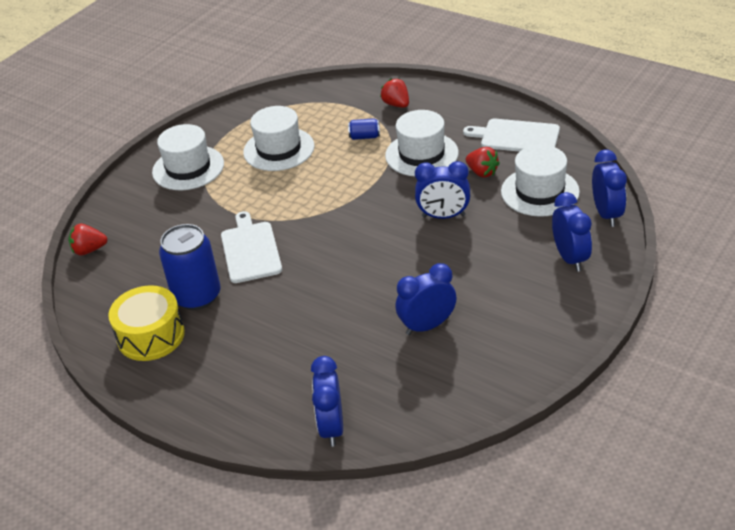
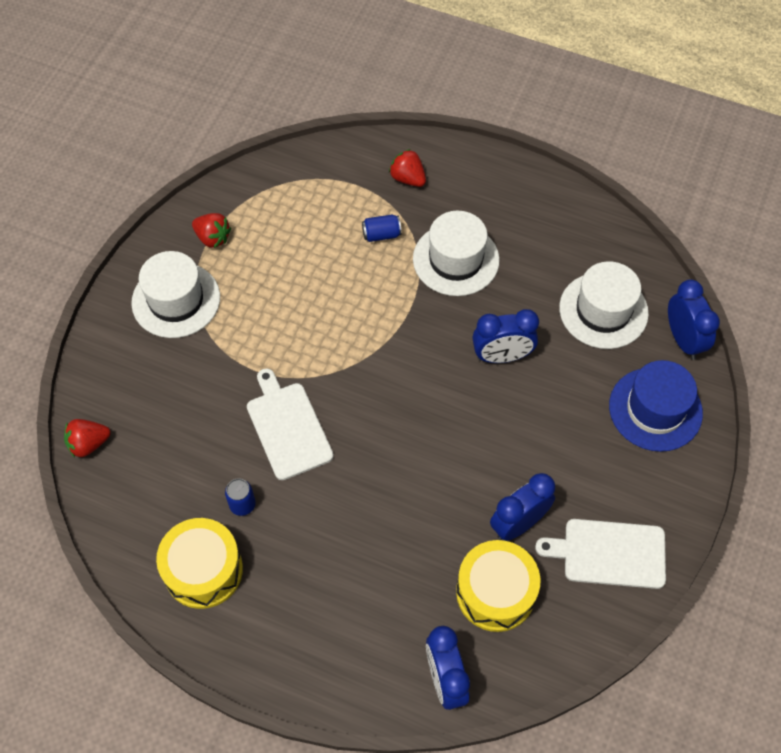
camera: 15 degrees left, 20 degrees up
(197, 296) = (242, 504): blue can -> blue can, size x0.46
(279, 149) = (281, 262): white hat -> none
(393, 371) = (495, 592): none -> yellow drum
(482, 172) = (532, 284): red strawberry -> red strawberry (213, 238)
(516, 136) = (560, 224): white cutting board -> white cutting board (609, 553)
(570, 258) = (655, 409): blue clock -> blue hat

